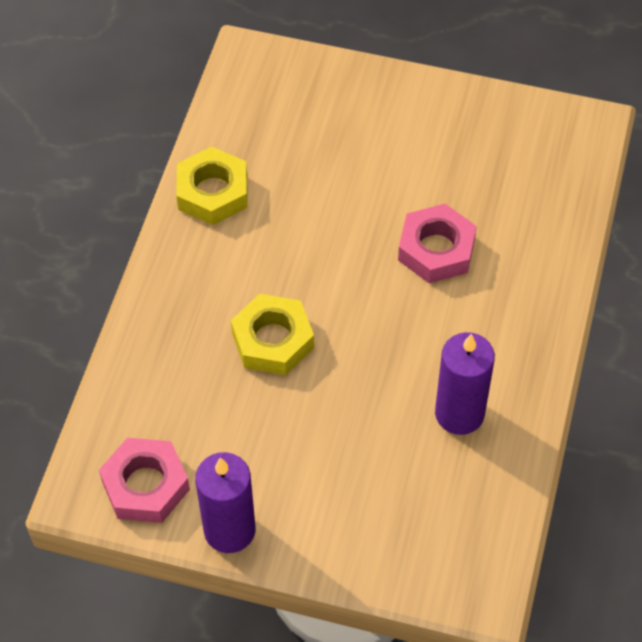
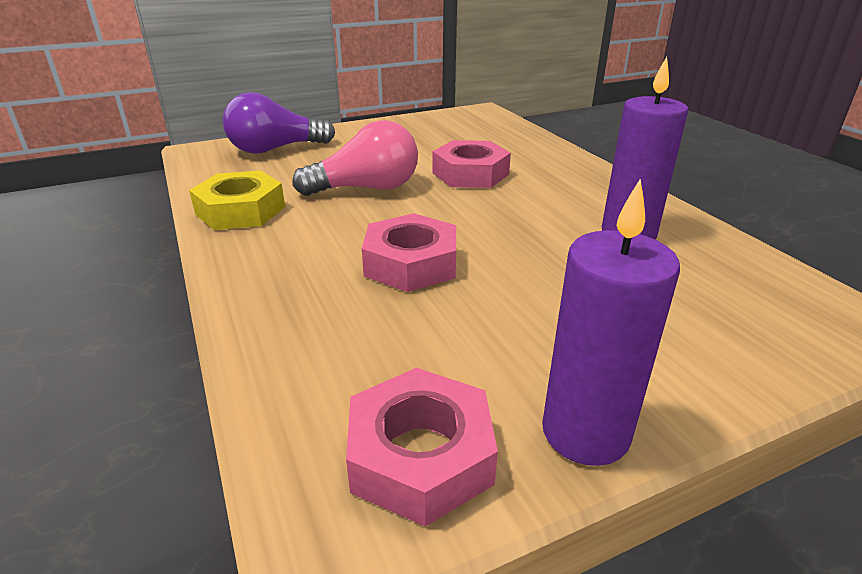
camera: 40 degrees left, 25 degrees down
(272, 340) = (411, 263): yellow nut -> pink nut
(311, 94) = (275, 149): none -> purple light bulb
(329, 219) = (367, 188): none -> pink light bulb

